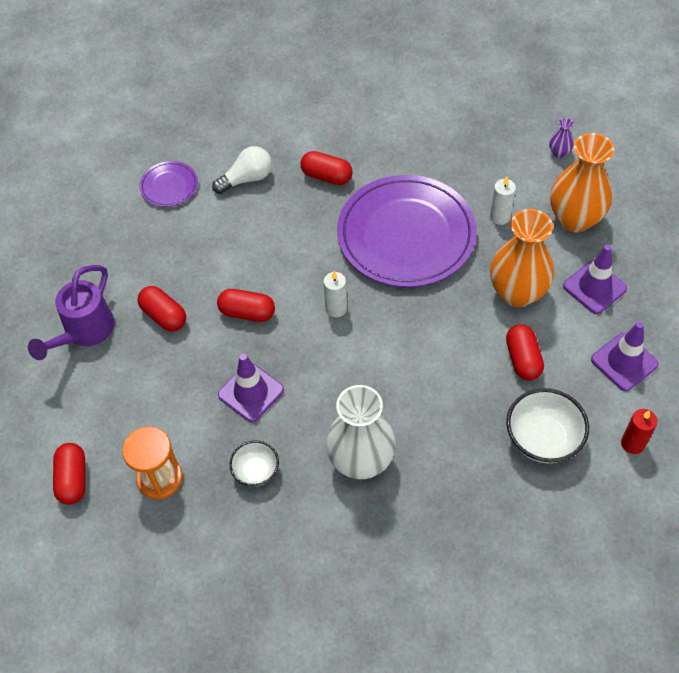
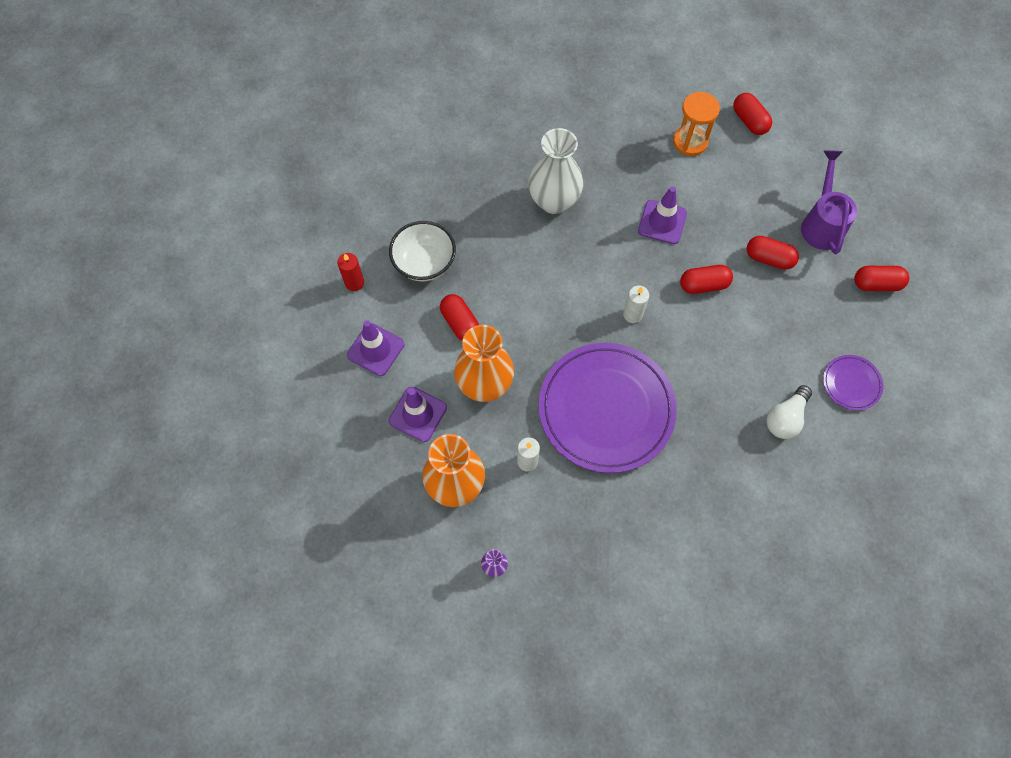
camera: 155 degrees right, 10 degrees up
(256, 471) = (625, 169): white bowl -> none
(326, 176) = (712, 449): red capsule -> red capsule (876, 284)

